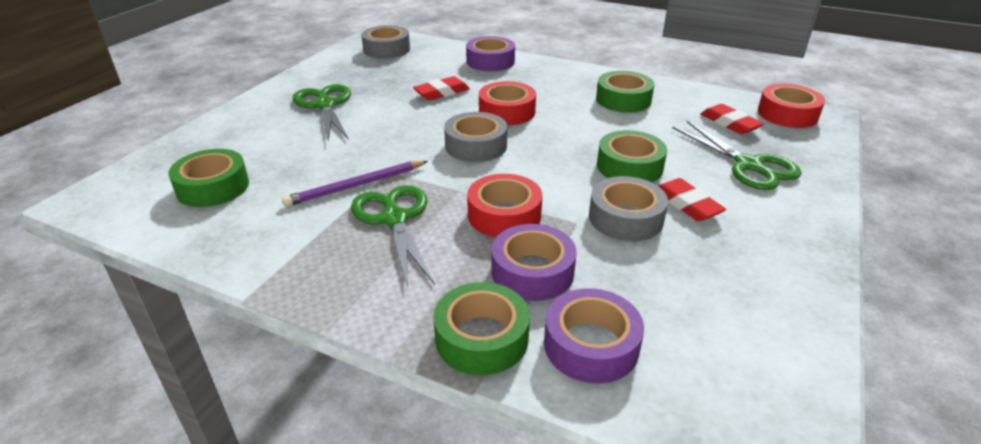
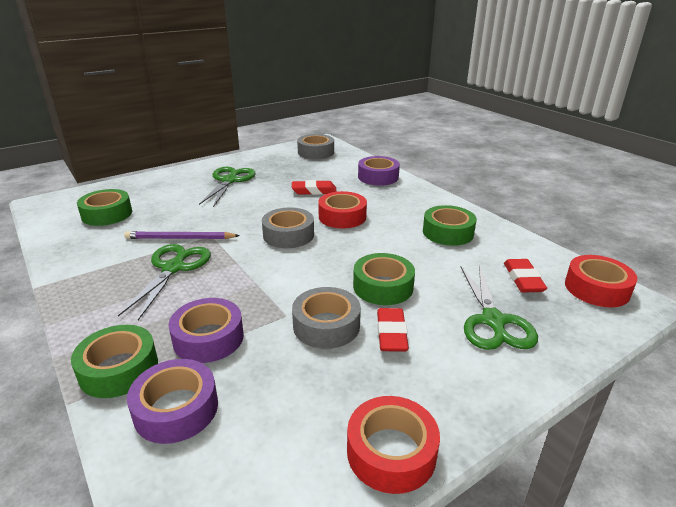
camera: 30 degrees right, 5 degrees down
(504, 215) = (243, 290): red tape -> red tape (391, 452)

